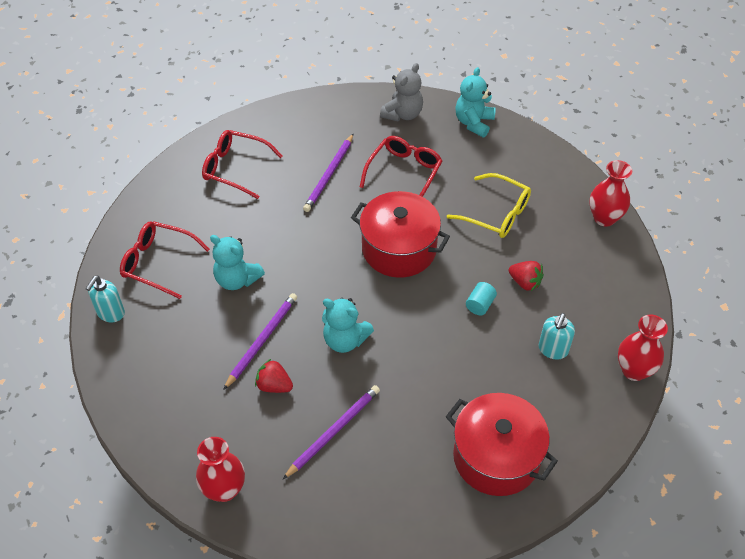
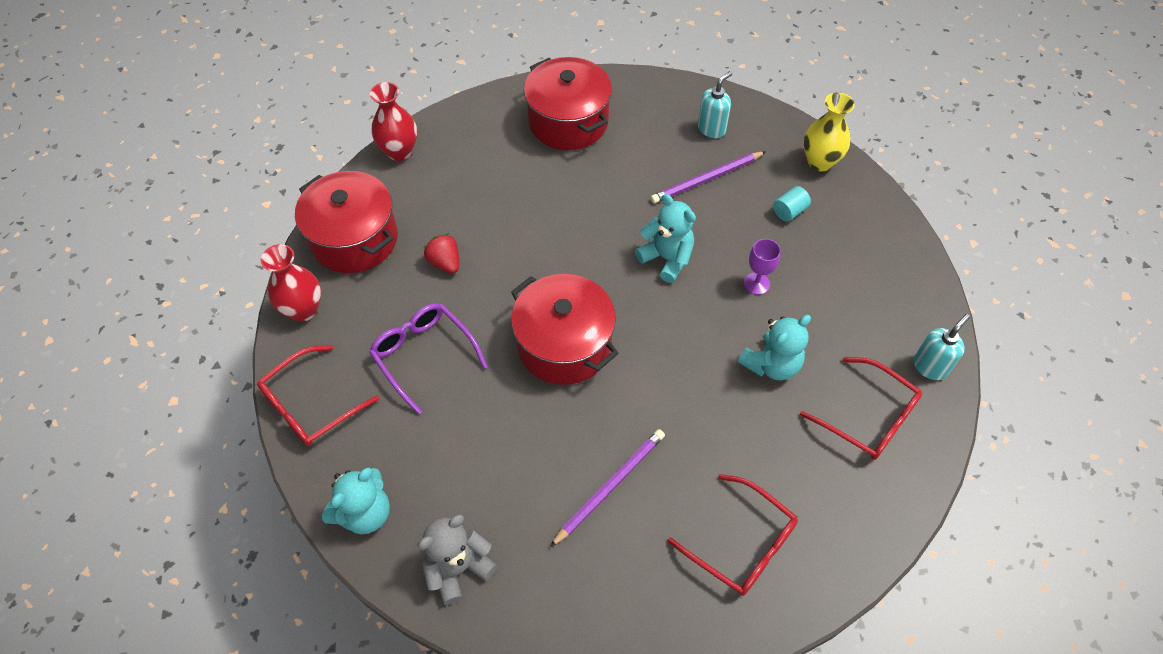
camera: 160 degrees left, 5 degrees up
(224, 489) = (819, 162): red vase -> yellow vase
(237, 279) = (771, 364): turquoise teddy bear -> turquoise teddy bear turned 90 degrees clockwise
(262, 340) = (756, 283): purple pencil -> purple goblet
(274, 385) = (754, 235): red strawberry -> none
(404, 173) = (507, 454): red glasses -> red glasses (311, 405)
(480, 305) = (507, 253): turquoise cylinder -> turquoise cylinder (789, 211)
(496, 213) = (424, 356): yellow glasses -> purple glasses
(553, 350) = (462, 189): turquoise soap dispenser -> turquoise soap dispenser (711, 129)
(609, 279) = (354, 239): none -> red pot

